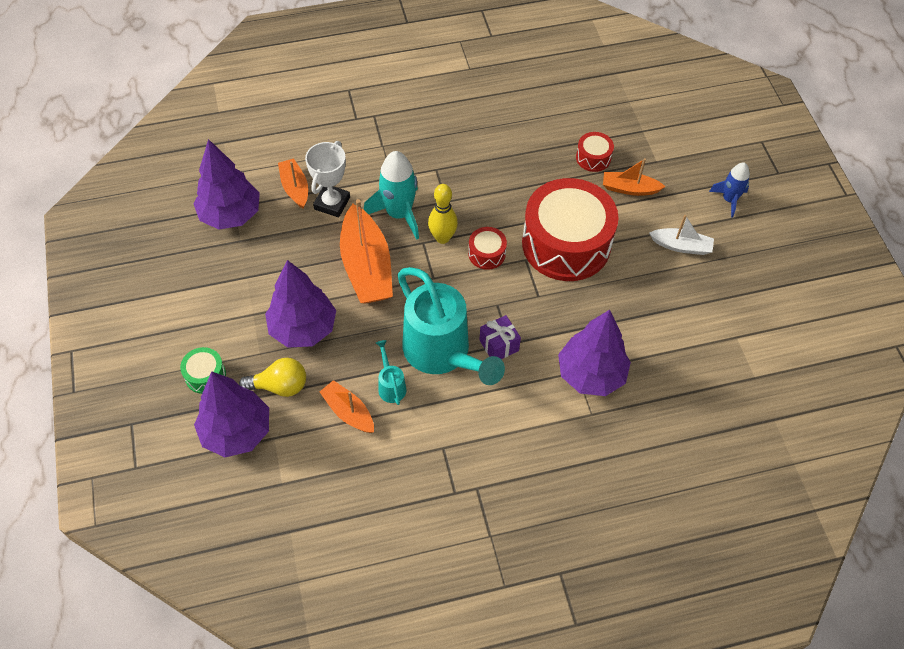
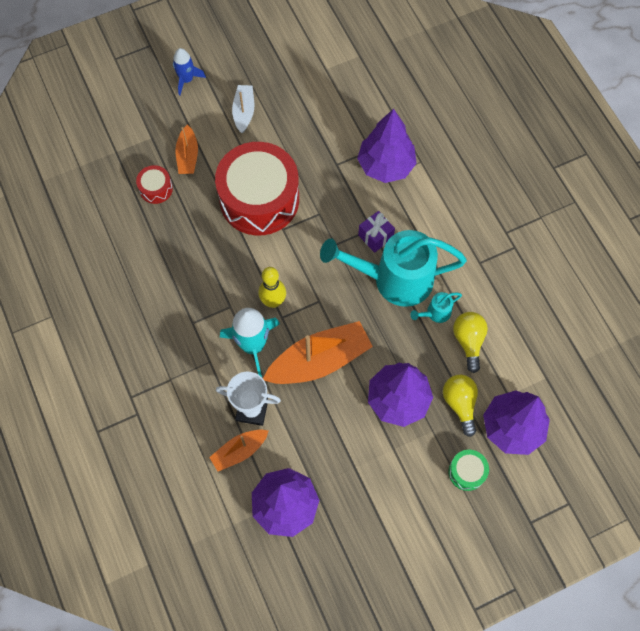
camera: 100 degrees left, 10 degrees up
(348, 412) = (468, 341): orange boat -> yellow light bulb
(442, 353) = (394, 279): turquoise watering can -> turquoise watering can turned 135 degrees counterclockwise
(486, 254) = (283, 261): red drum -> none

